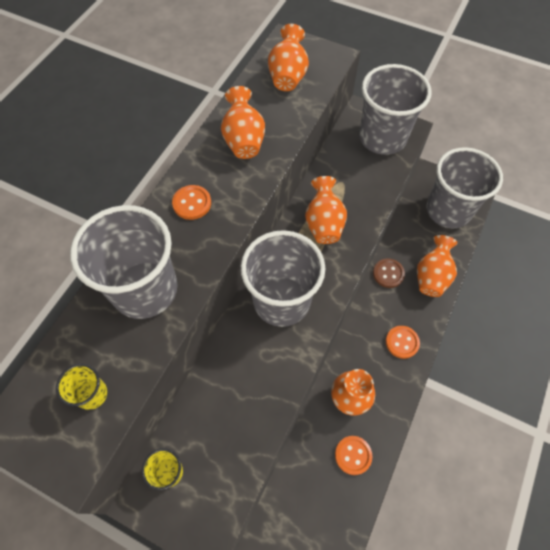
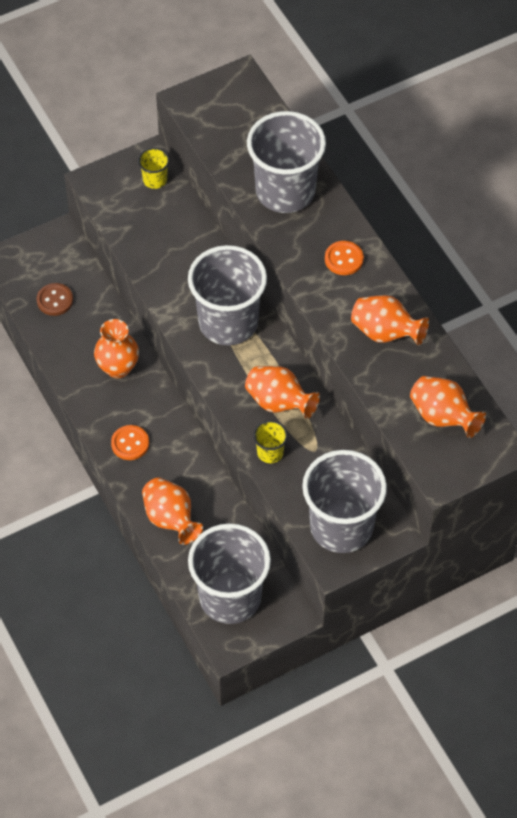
camera: 125 degrees right, 5 degrees down
(92, 394) = (227, 128): yellow cup -> yellow cup (270, 452)
(353, 455) = (73, 340): orange button -> none
(388, 274) = (205, 483): brown button -> brown button (55, 300)

